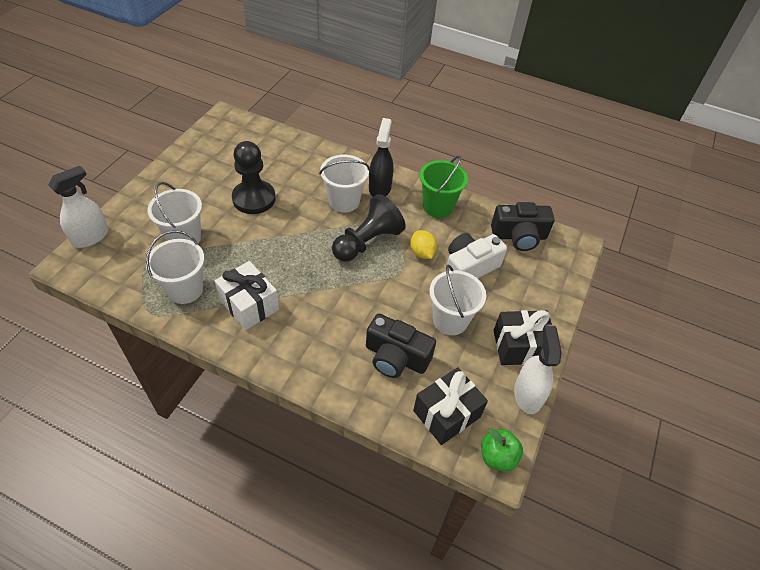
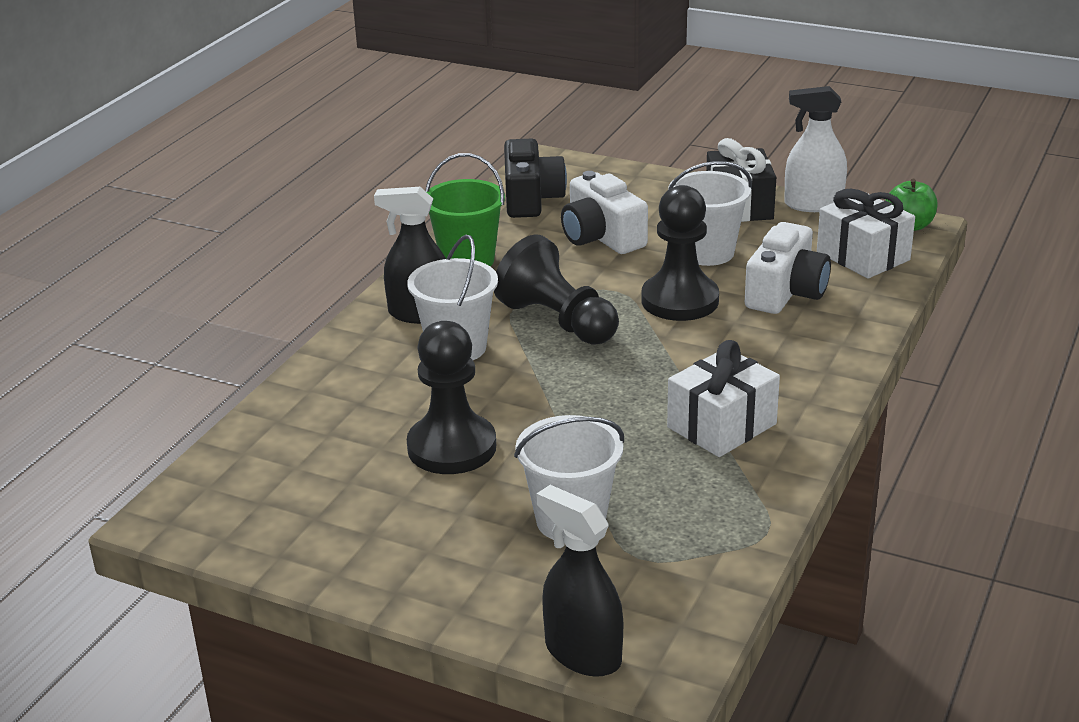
camera: 85 degrees left, 20 degrees down
(90, 237) = (582, 653): white spray bottle -> black spray bottle
(185, 289) = (703, 499): white bucket -> none
(388, 299) = (680, 300): none -> black pawn
(396, 357) = (786, 292): black camera -> white camera
(422, 253) = (576, 274): yellow lemon -> none
(447, 414) = (863, 256): black gift -> white gift

